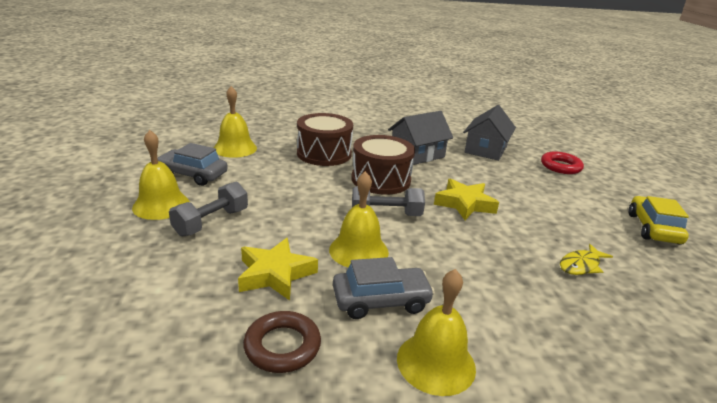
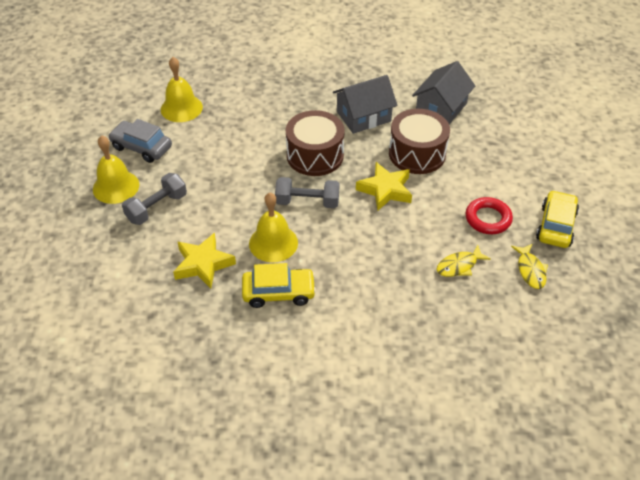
camera: 10 degrees right, 20 degrees up
(282, 346) = (201, 326): brown ring -> none
(324, 154) = (267, 116): brown drum -> brown drum (417, 154)
(381, 301) = (279, 292): grey car -> yellow car
(436, 362) = (303, 345): yellow bell -> none
(560, 166) = (512, 136): red ring -> red ring (488, 219)
(659, 267) = (530, 270): none -> yellow fish

